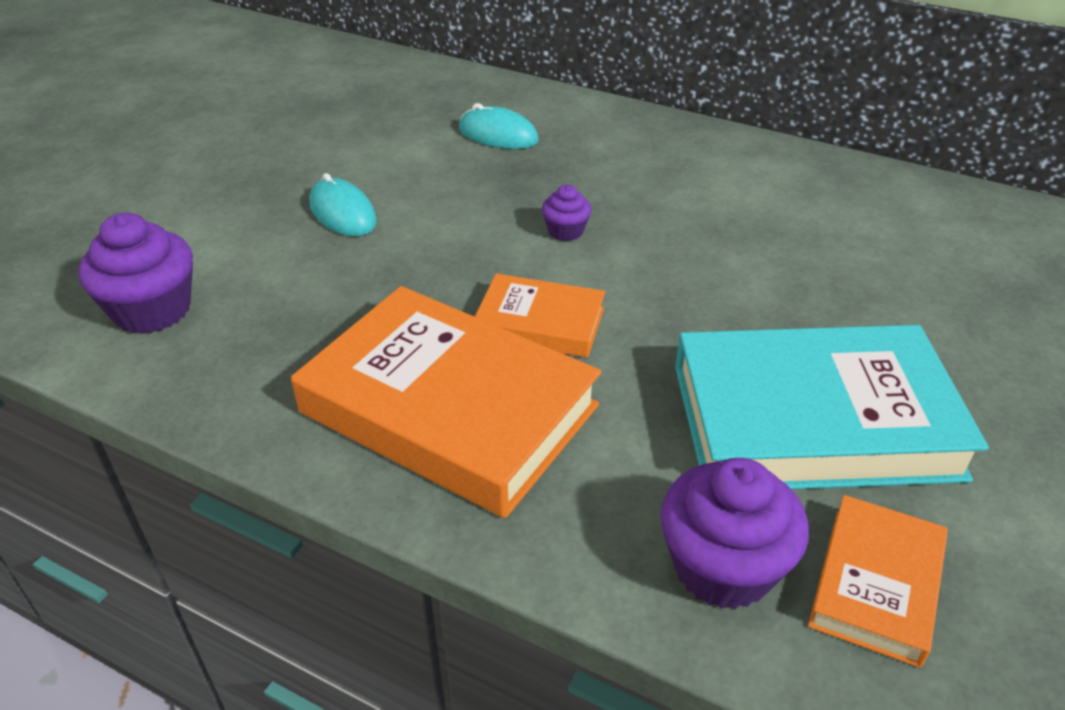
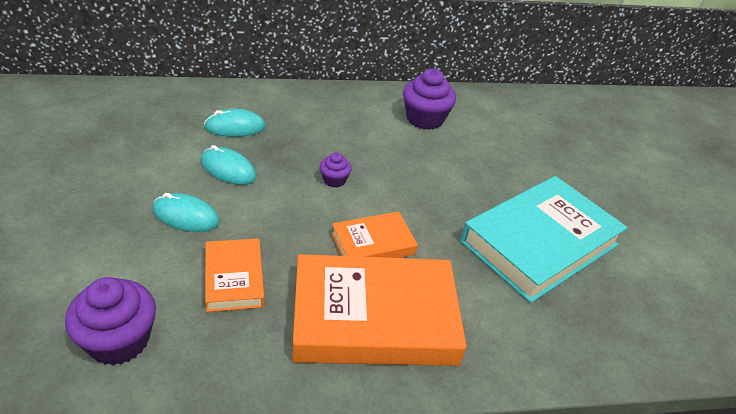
camera: 40 degrees left, 0 degrees up
(441, 178) = (228, 169): none -> turquoise mouse
(723, 567) = (568, 337): purple cupcake -> purple cupcake (425, 119)
(876, 584) = (625, 312): orange book -> orange book (234, 278)

